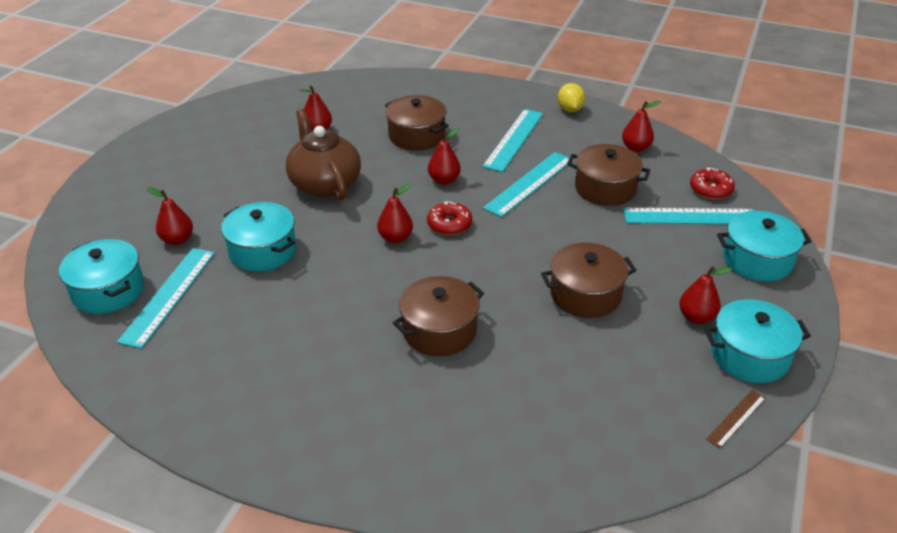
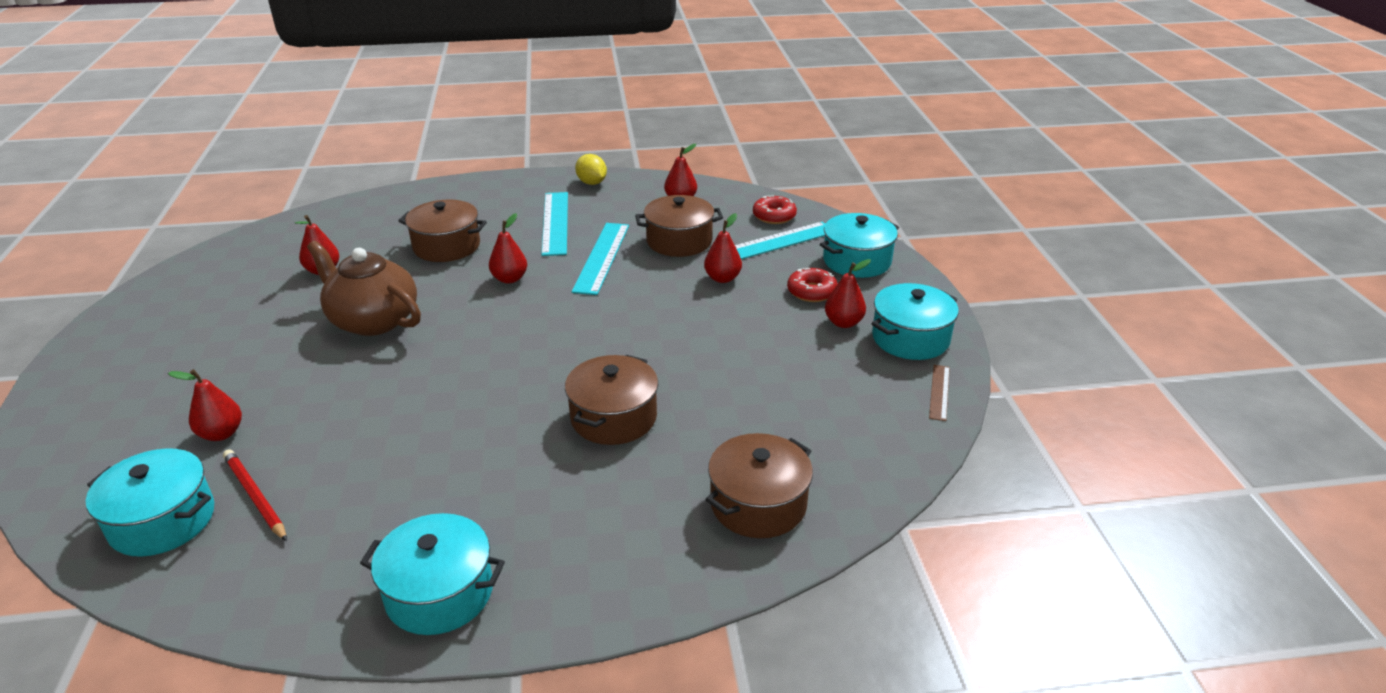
camera: 30 degrees left, 5 degrees down
(168, 295) = (255, 497): turquoise ruler -> red pencil
(262, 250) = (347, 409): turquoise pot -> turquoise pot (439, 593)
(395, 238) = (498, 347): red pear -> red pear (722, 278)
(449, 224) = (547, 317): red donut -> red donut (811, 292)
(585, 294) = (732, 337): brown pot -> brown pot (758, 504)

